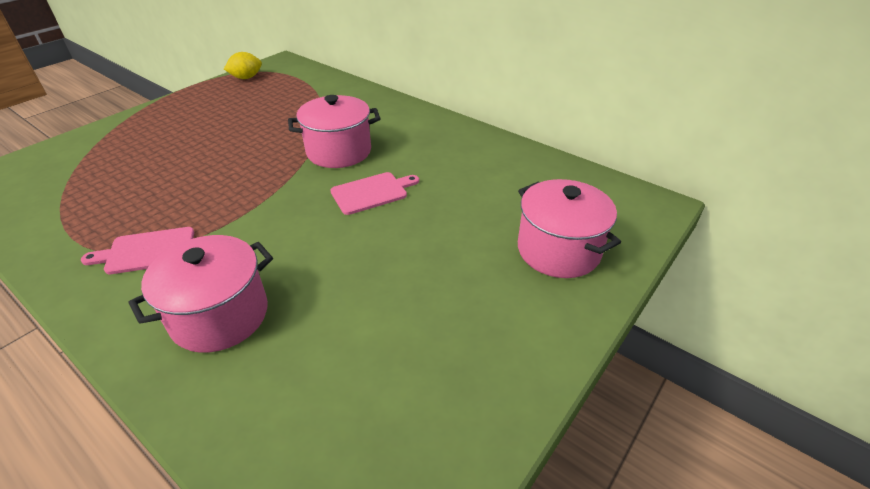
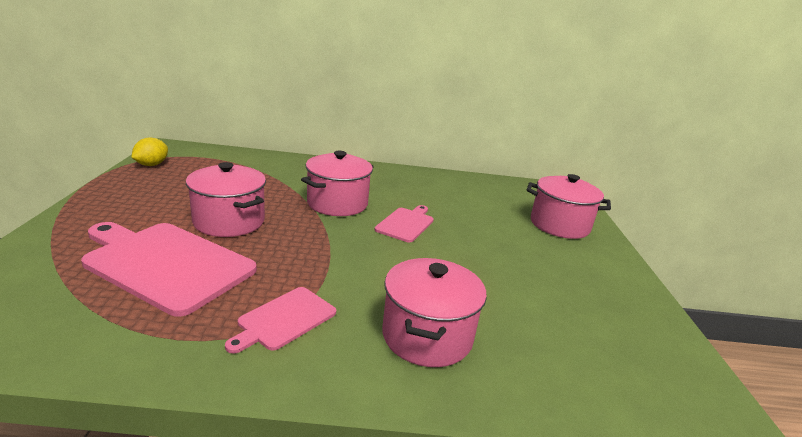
camera: 40 degrees left, 15 degrees down
(141, 173) = (165, 264): none -> pink cutting board
(229, 147) = (229, 221): none -> pink pot

